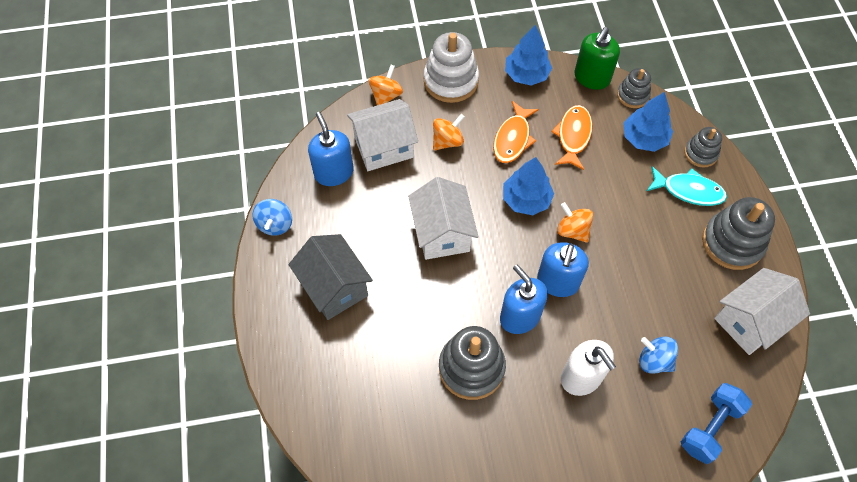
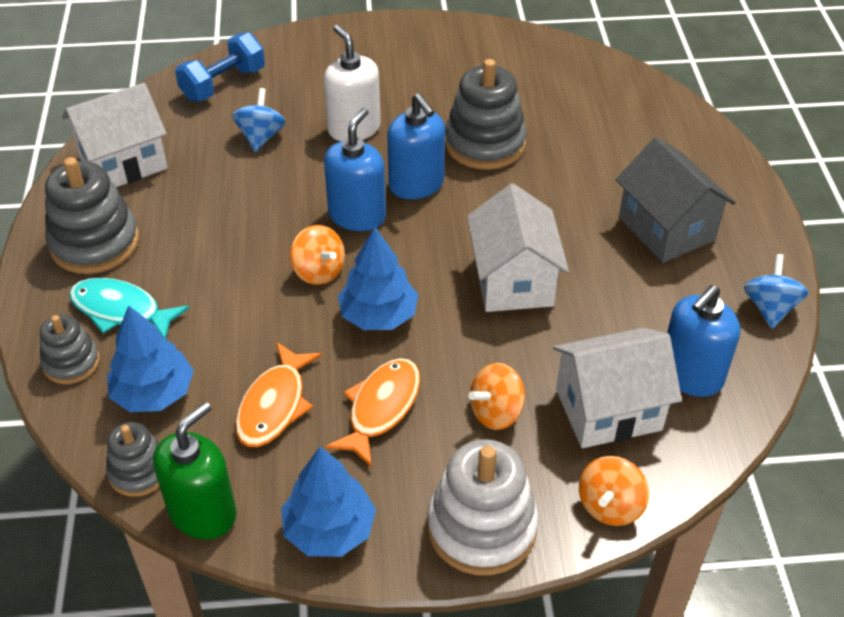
camera: 175 degrees left, 15 degrees down
(334, 172) = (690, 375): blue soap dispenser -> blue soap dispenser turned 60 degrees clockwise
(654, 360) = (261, 137): blue spinning top -> blue spinning top turned 120 degrees counterclockwise

